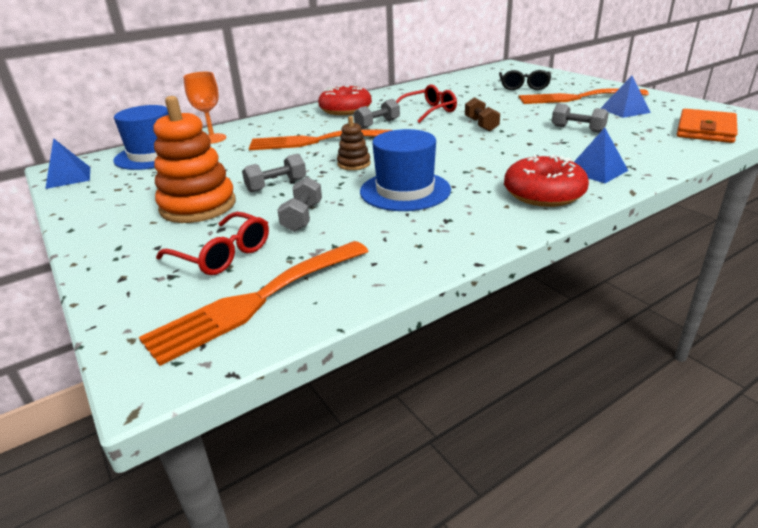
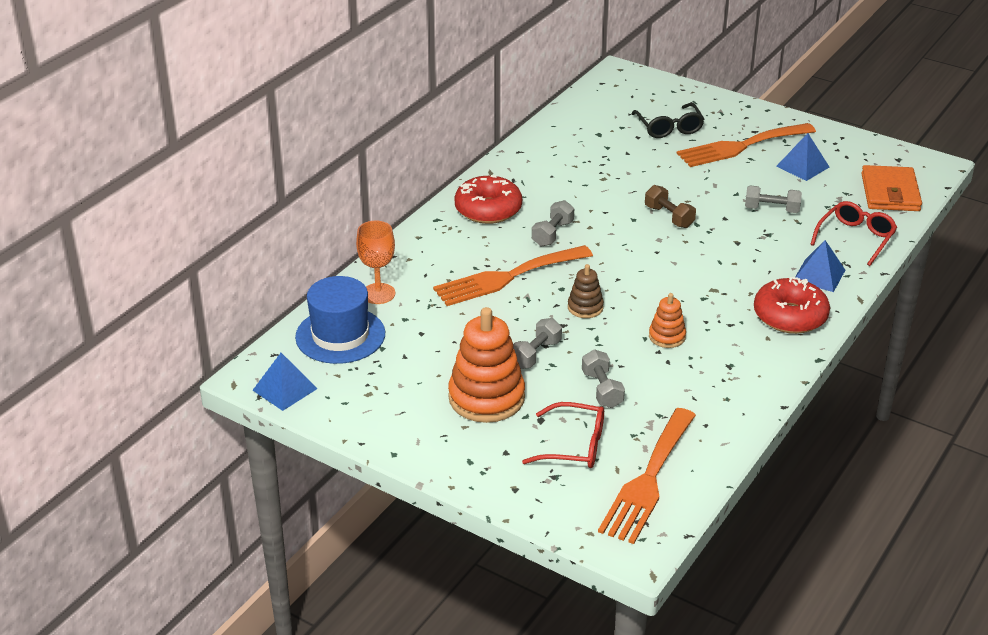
camera: 25 degrees left, 5 degrees up
(405, 191) = (667, 336): blue hat -> orange stacking toy
(429, 111) = (592, 198): red glasses -> red glasses (855, 238)

